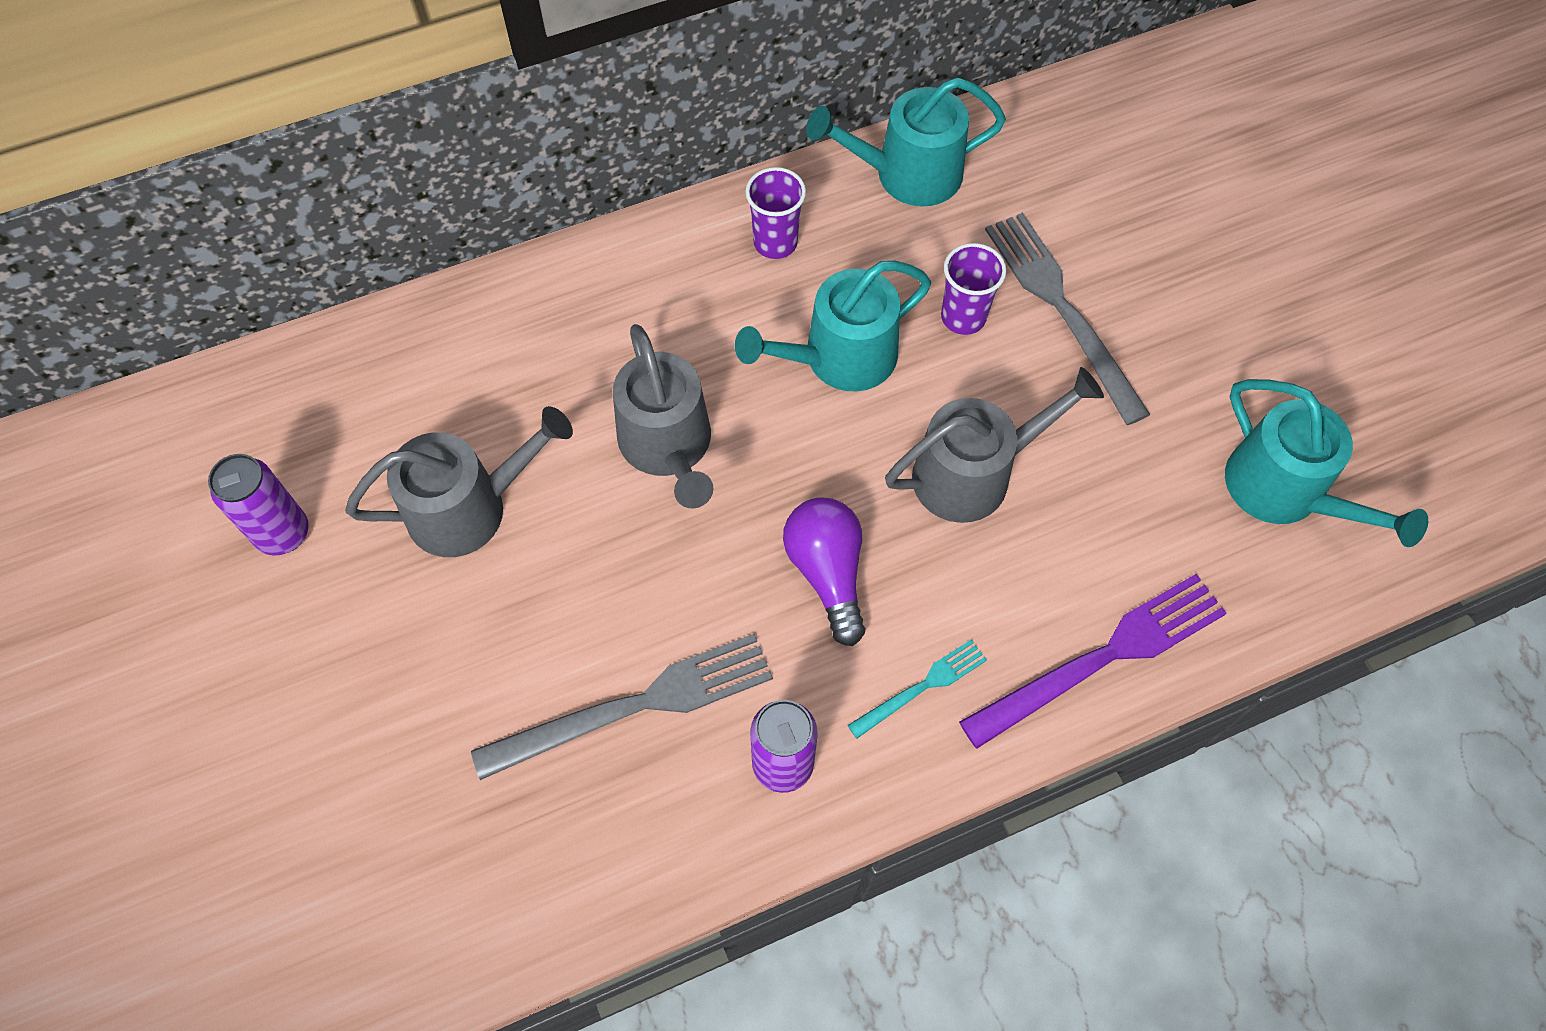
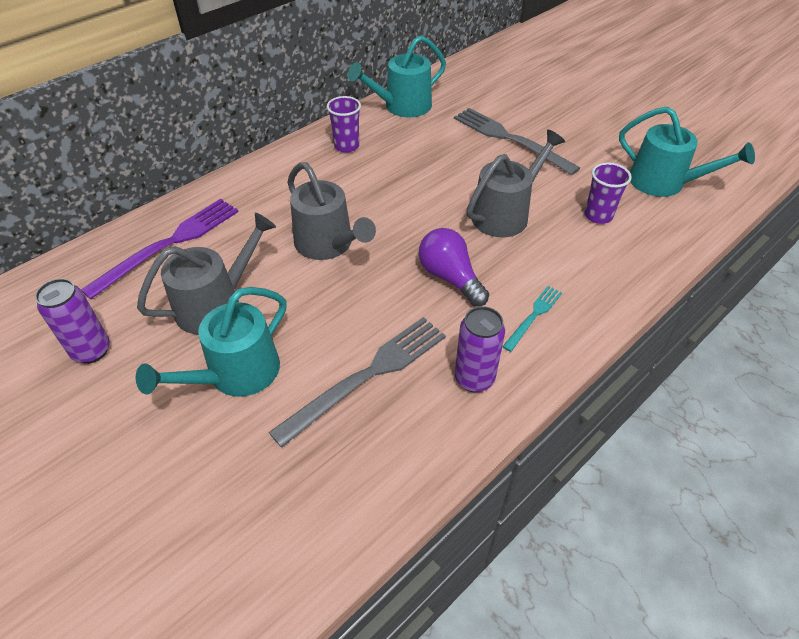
camera: 20 degrees left, 15 degrees down
(840, 358) = (406, 184): turquoise watering can -> turquoise watering can (236, 374)
(963, 317) = (462, 153): purple cup -> purple cup (598, 216)
(1102, 658) = (622, 275): purple fork -> purple fork (169, 244)

